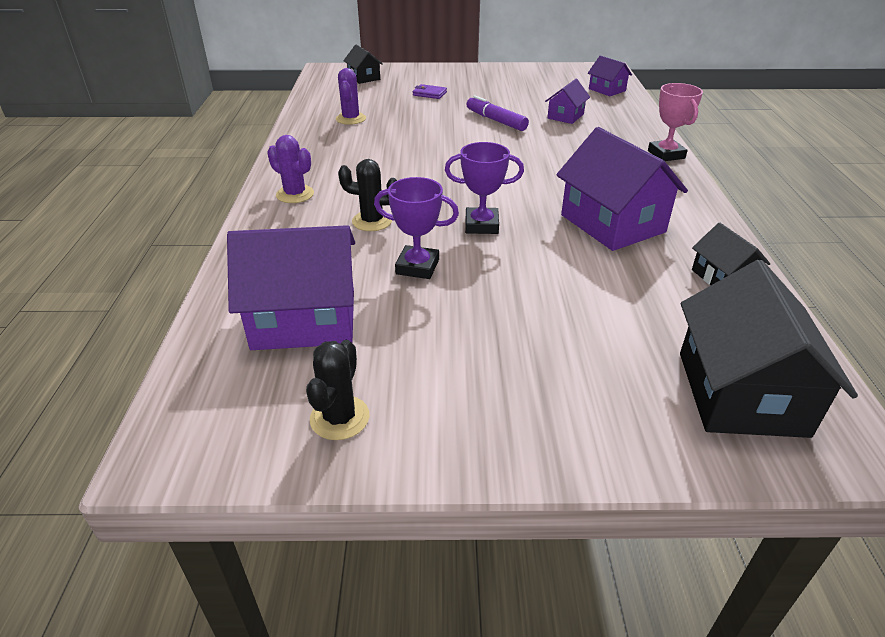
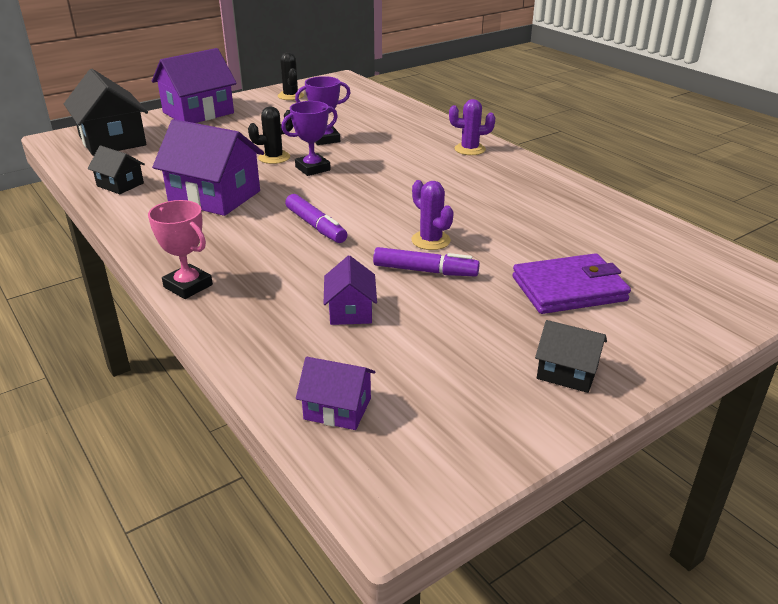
camera: 145 degrees right, 5 degrees down
(304, 319) = (351, 110): purple house -> purple house (198, 113)
(351, 119) = (571, 219): purple cactus -> purple cactus (430, 240)
(364, 78) = (702, 288): black house -> black house (567, 372)
(372, 221) = (389, 150): black cactus -> black cactus (274, 157)
(429, 94) = (568, 289): purple wallet -> purple wallet, size x2.08
(538, 167) = (316, 226): none -> purple marker

